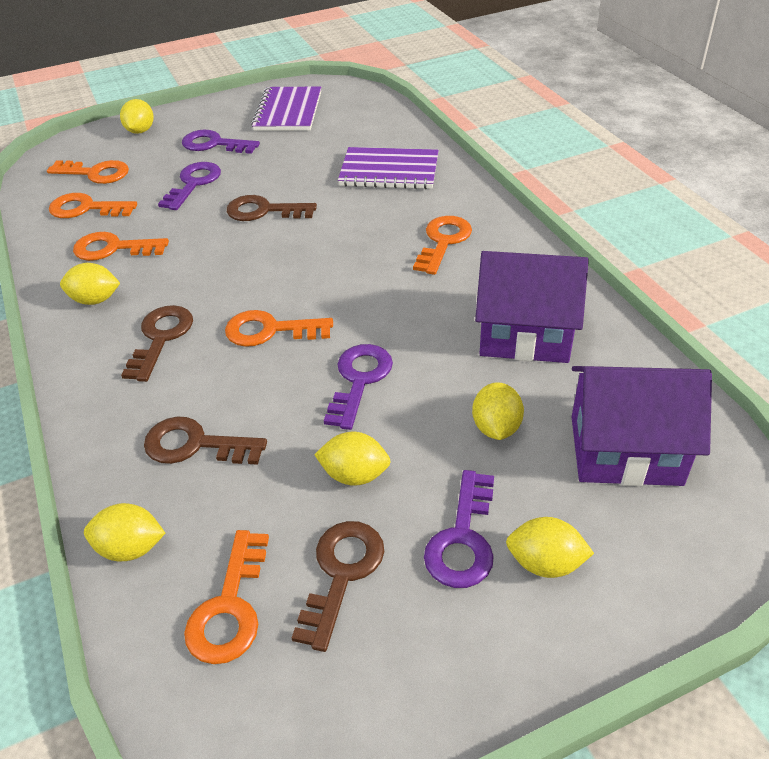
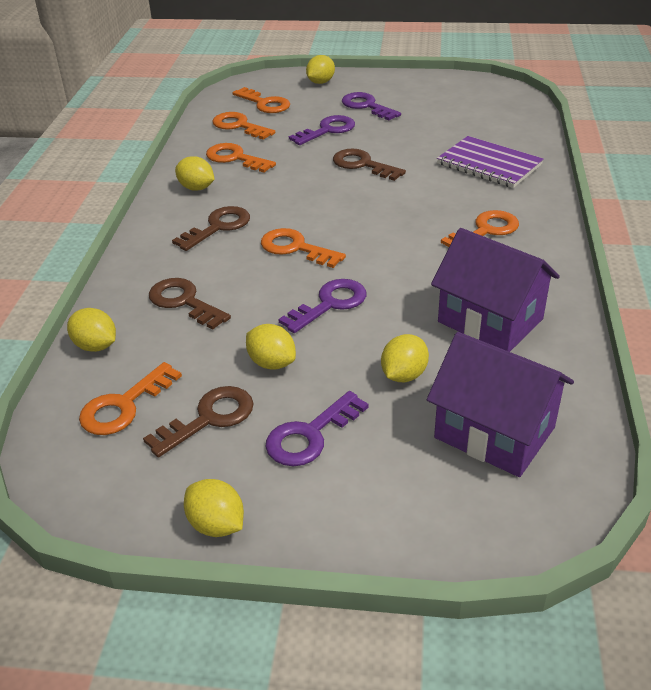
camera: 30 degrees right, 5 degrees down
(288, 111) = (446, 97): purple notebook -> none
(545, 563) = (355, 477): yellow lemon -> yellow lemon (216, 525)

